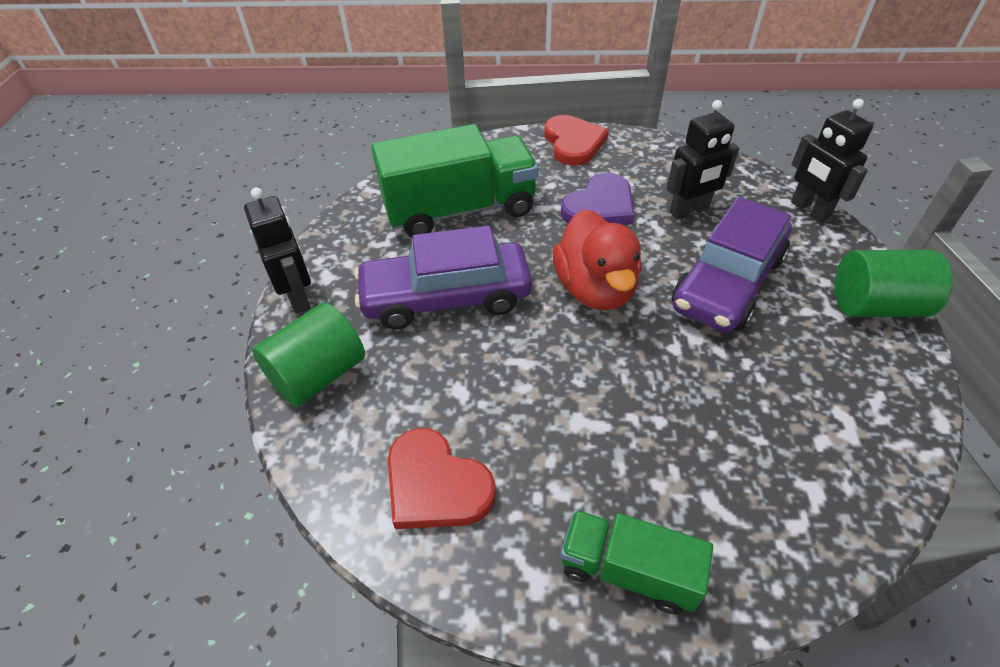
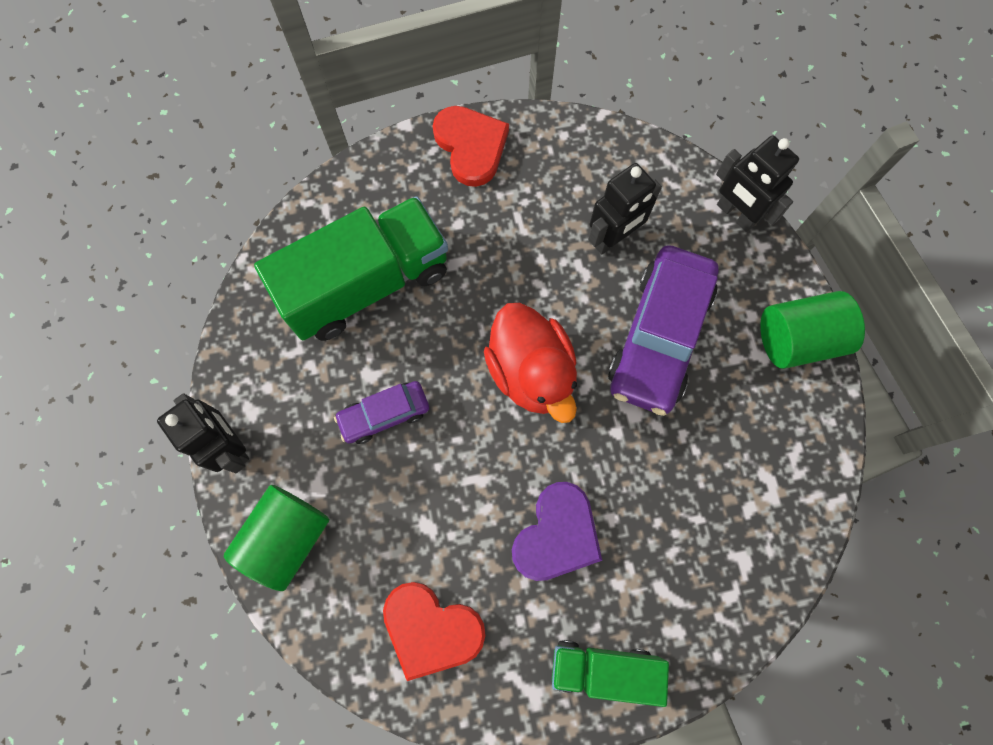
camera: 15 degrees left, 25 degrees up
(446, 298) = (384, 415): purple car -> purple car, size x0.53
(600, 206) = (517, 249): purple heart -> purple heart (557, 535)

